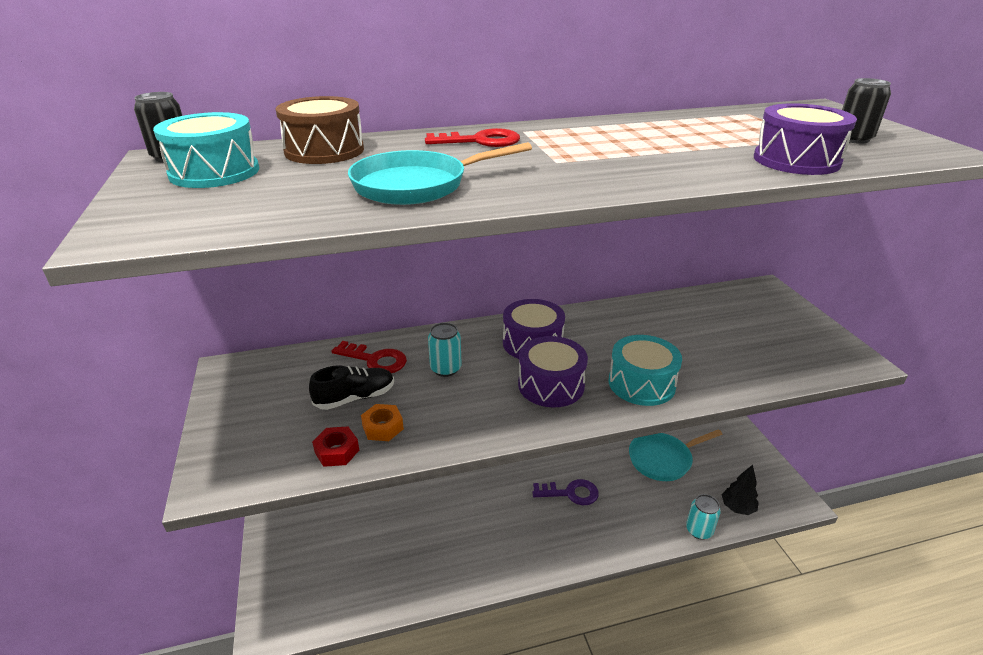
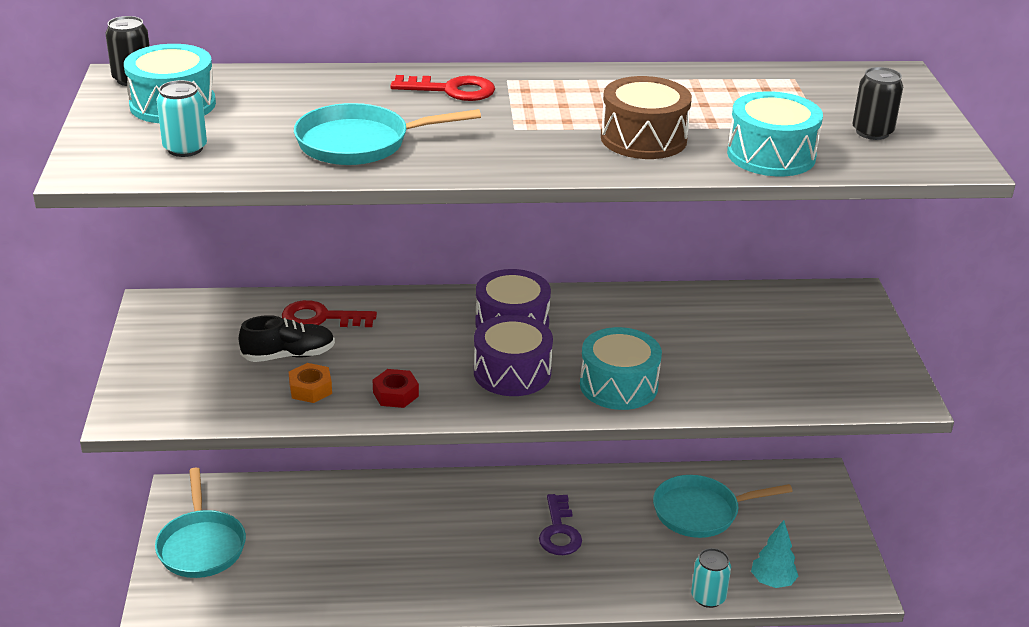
camera: 10 degrees right, 0 degrees up
(294, 557) = (201, 545): none -> turquoise pan
(324, 151) = (284, 87): brown drum -> brown drum (643, 139)
(337, 451) = (257, 404): red nut -> red nut (395, 394)
(375, 360) = (321, 318): red key -> red key turned 150 degrees clockwise
(445, 369) = (398, 338): turquoise can -> turquoise can (185, 148)
(570, 493) = (559, 531): purple key -> purple key turned 75 degrees clockwise
(737, 508) = (772, 582): black tree -> turquoise tree
(796, 160) = (771, 155): purple drum -> turquoise drum

